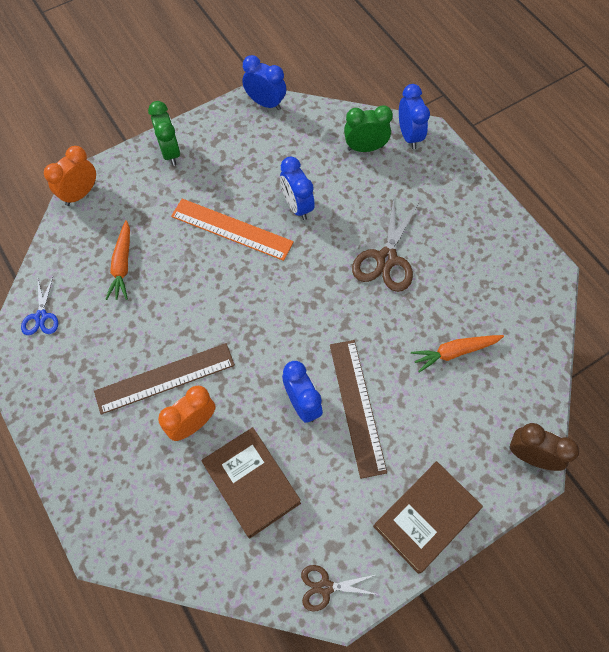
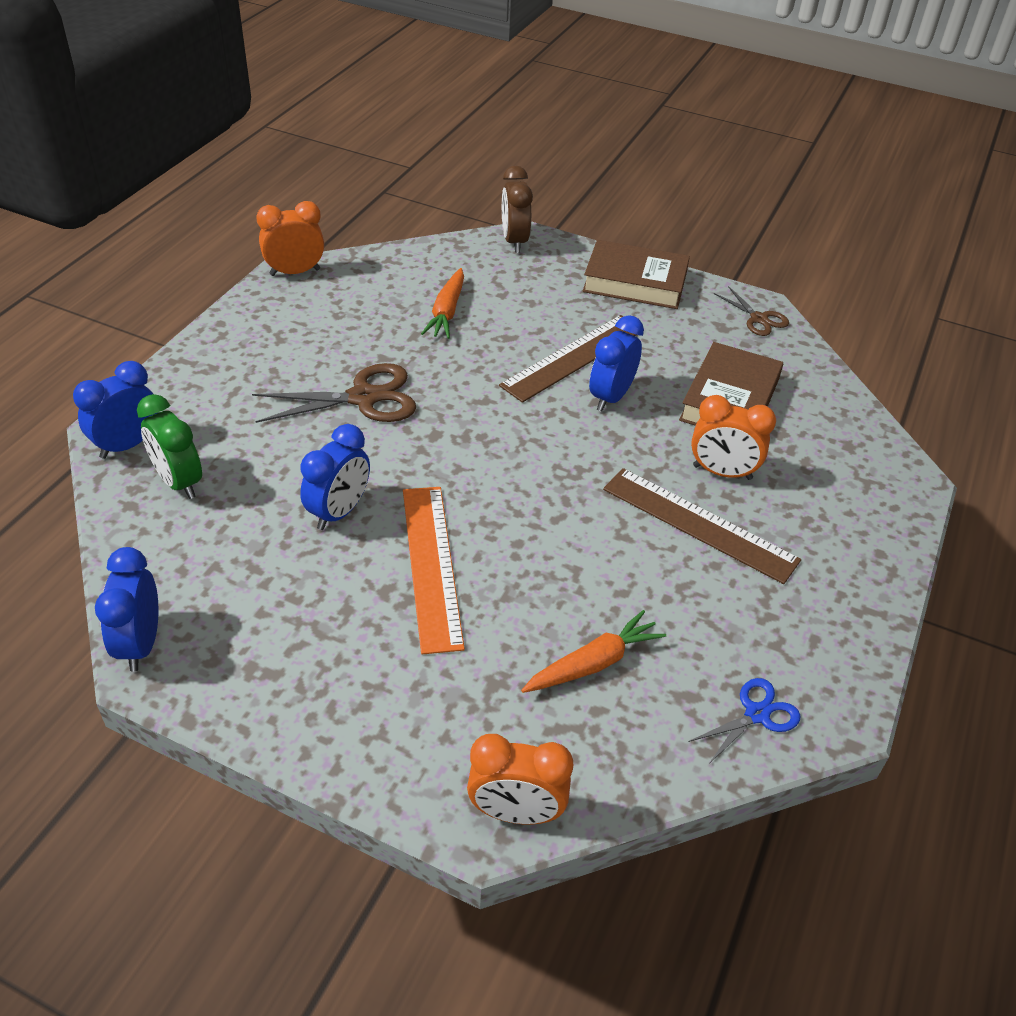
camera: 125 degrees left, 20 degrees down
(170, 152) = (335, 726): green clock -> none
(454, 352) = (447, 312): orange carrot -> orange carrot turned 60 degrees clockwise
(551, 279) = (295, 272): none -> orange clock

